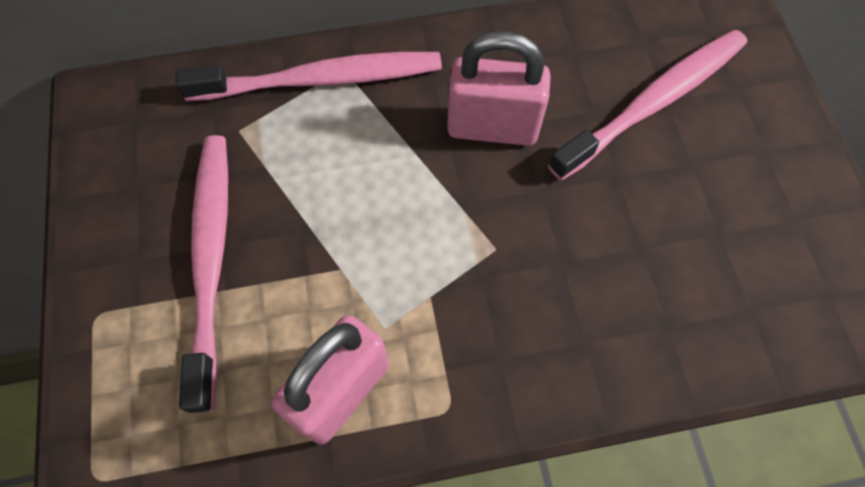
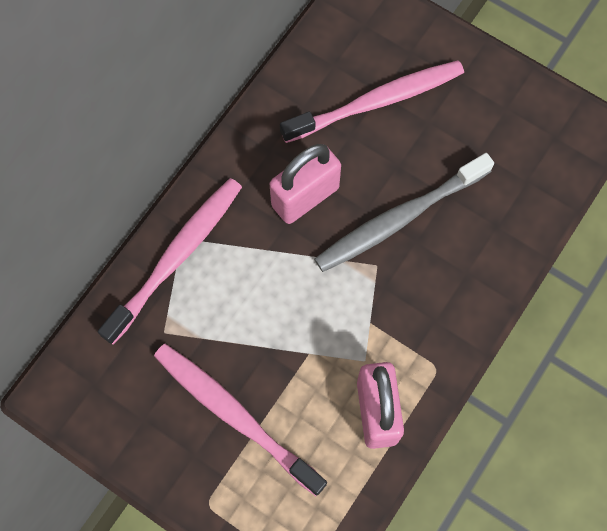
camera: 45 degrees left, 5 degrees up
(567, 226) = (400, 218): none -> grey toothbrush
(653, 103) = (376, 102): pink toothbrush -> pink toothbrush turned 60 degrees clockwise

